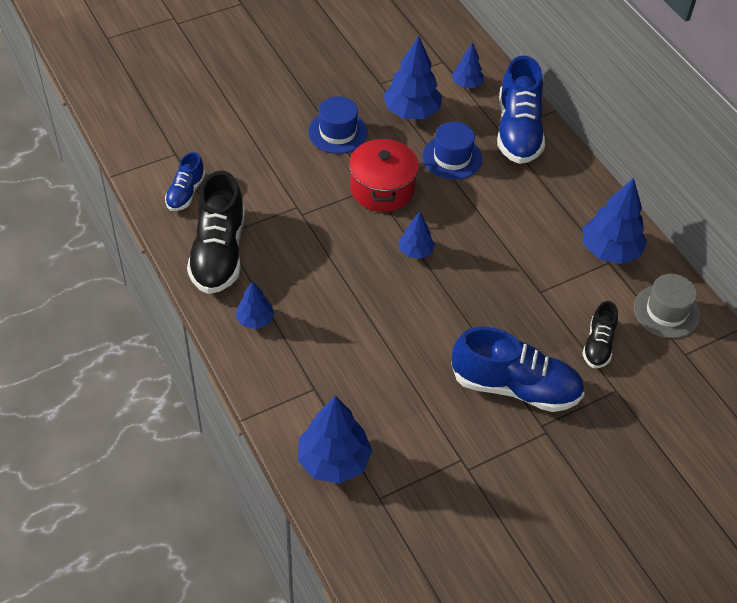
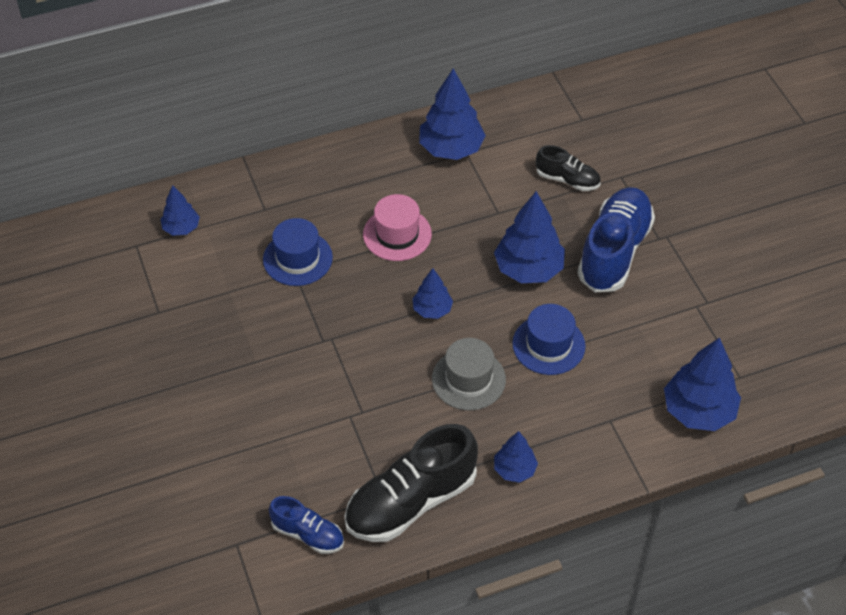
camera: 80 degrees left, 0 degrees up
(219, 252) = (411, 501): black shoe -> black shoe turned 135 degrees clockwise
(337, 132) = (234, 364): blue hat -> blue hat (548, 345)
(382, 189) = (334, 329): red pot -> none
(411, 112) = (216, 287): blue tree -> blue tree (528, 269)
(495, 220) = (397, 234): none -> pink hat
(518, 131) = (268, 193): blue shoe -> none
(666, 311) = (531, 122): grey hat -> grey hat (468, 379)

